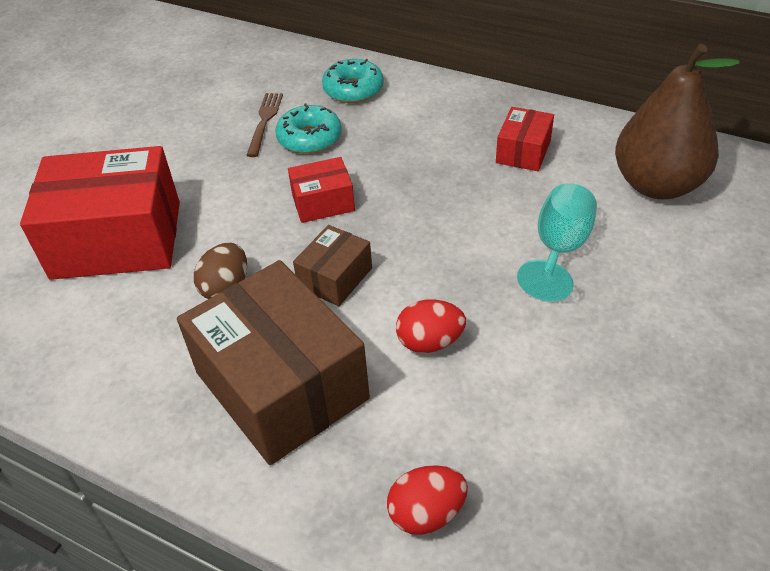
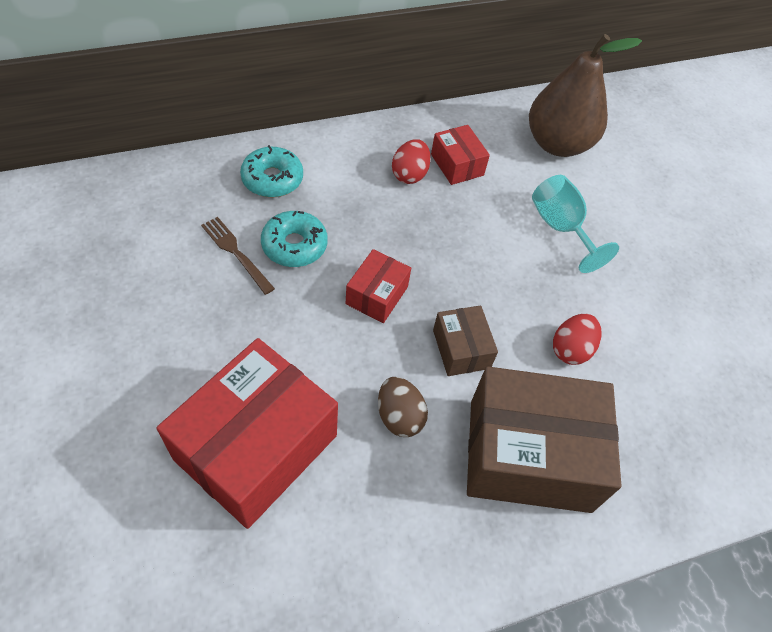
camera: 55 degrees left, 10 degrees up
(427, 513) = (696, 458): red egg -> red egg (409, 174)

